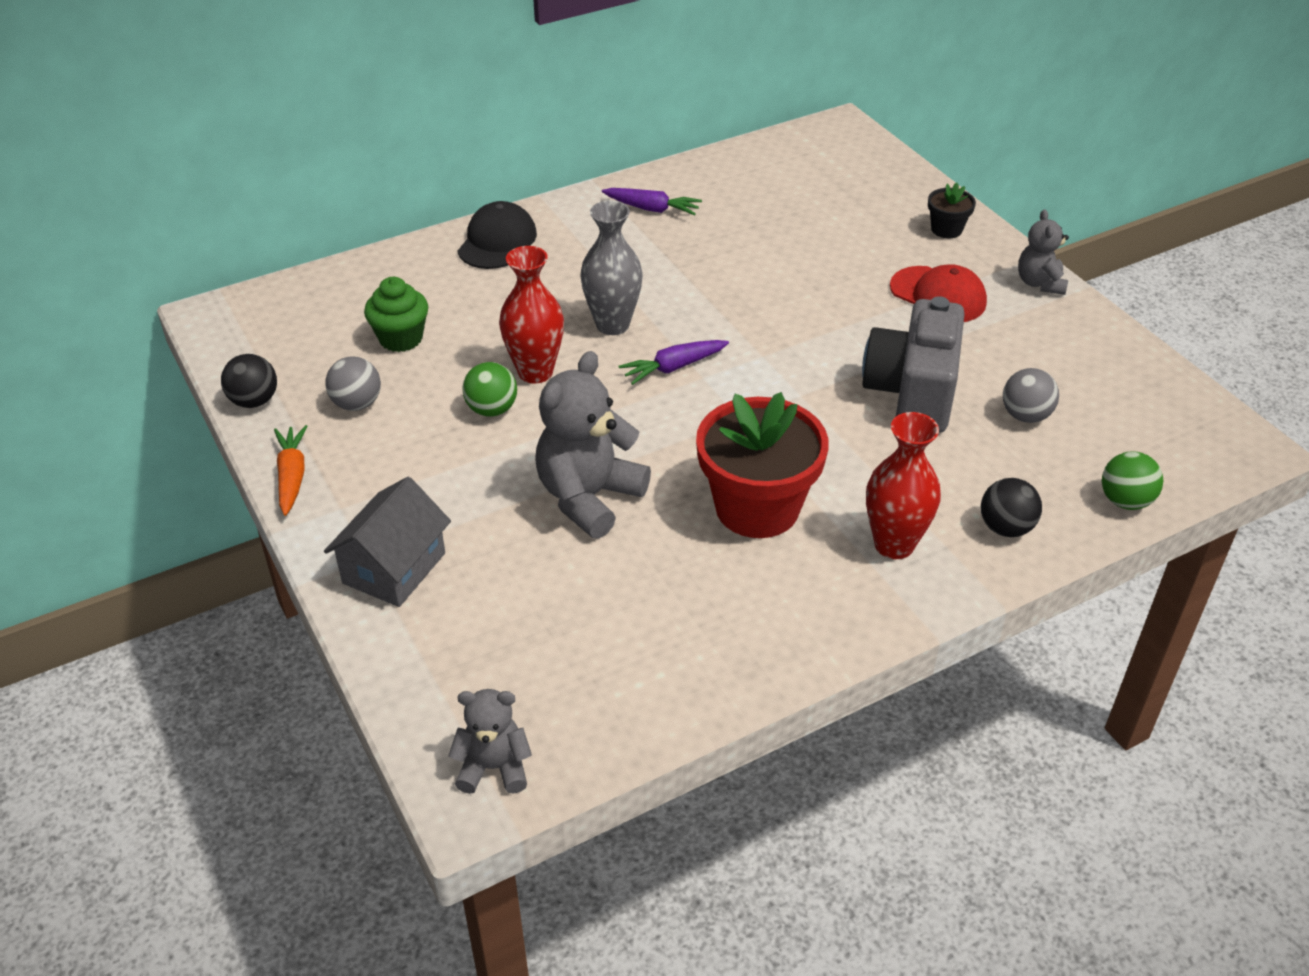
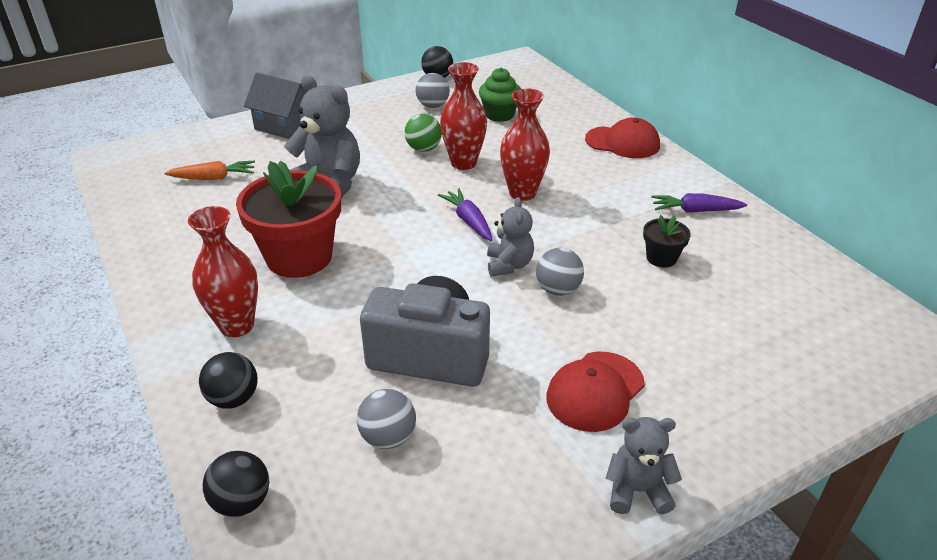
camera: 90 degrees right, 5 degrees down
(292, 476) = (370, 93): orange carrot -> orange carrot (213, 178)
(494, 767) = (124, 162): grey teddy bear -> grey teddy bear (509, 265)
(497, 241) = (622, 142): black cap -> red cap
(612, 324) = (522, 193): grey vase -> red vase
(652, 209) = (695, 211): purple carrot -> purple carrot turned 75 degrees clockwise
(798, 308) = (558, 290): none -> grey ball
(946, 229) = (731, 413): black flower pot -> black flower pot (661, 258)
(1125, 501) = (242, 502): green ball -> black ball

